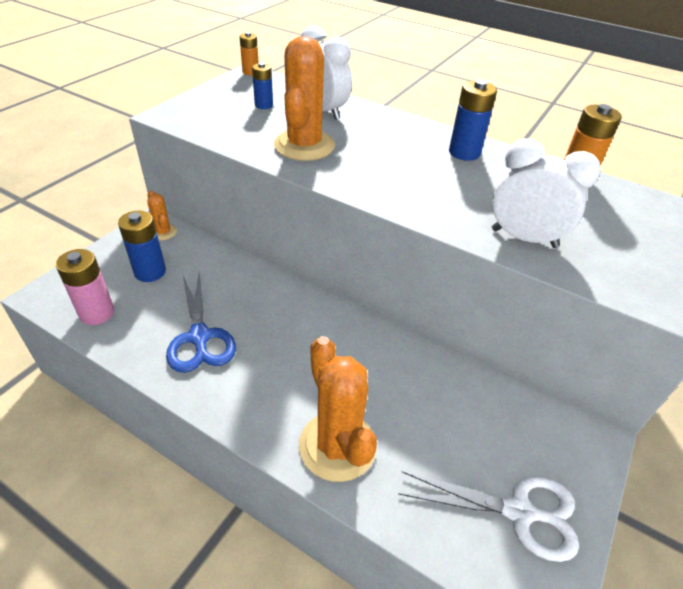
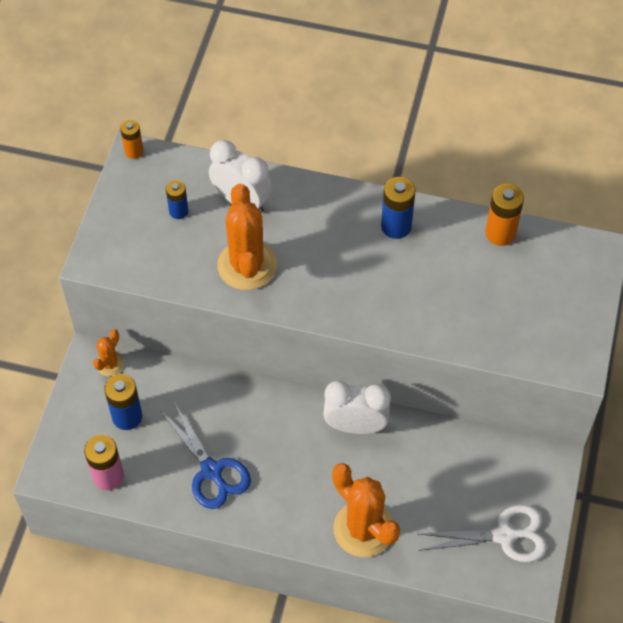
camera: 15 degrees left, 15 degrees up
(163, 232) = (110, 364): orange cactus -> orange cactus turned 75 degrees clockwise
(524, 238) = (466, 328): white clock -> white clock (355, 426)

